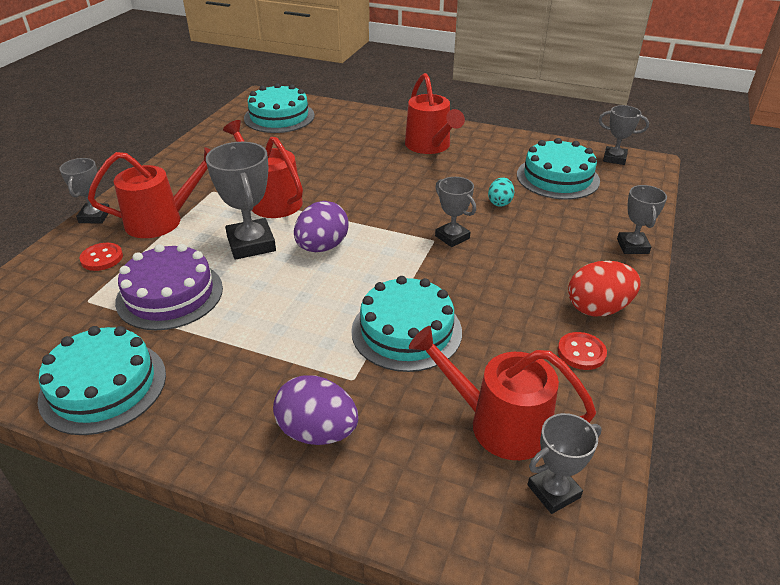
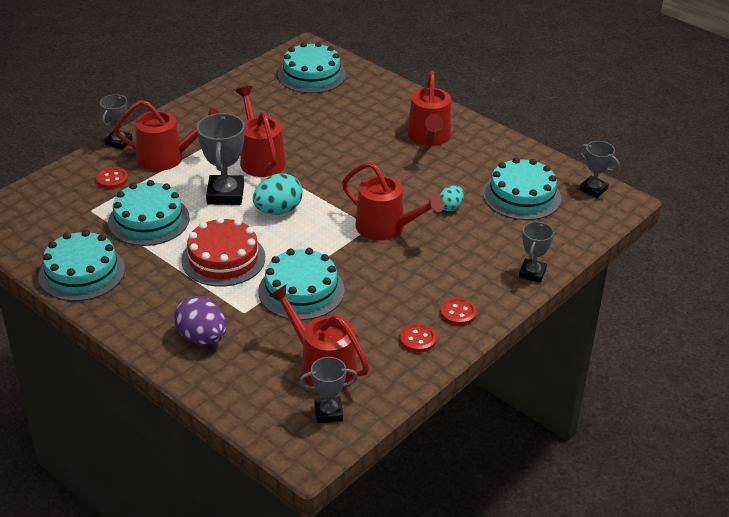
camera: 20 degrees right, 0 degrees up
(170, 294) = (148, 220): purple cake -> turquoise cake
(288, 317) = (223, 259): none -> red cake
(322, 247) = (278, 210): purple egg -> turquoise egg
(452, 237) = (386, 228): grey trophy -> red watering can
(598, 308) = (458, 313): red egg -> red button

